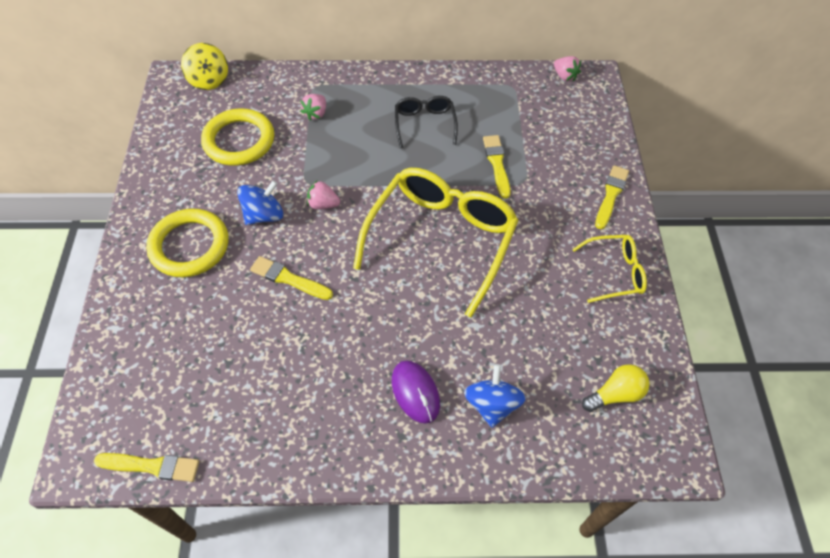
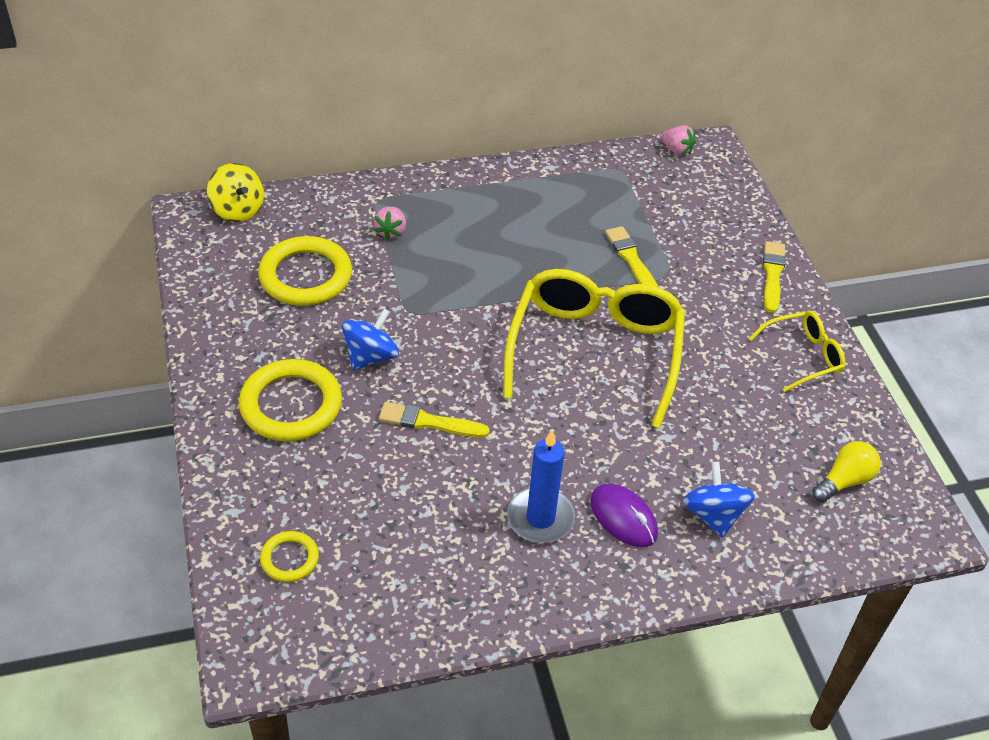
camera: 15 degrees left, 10 degrees down
(141, 377) = (289, 559): none -> yellow ring
(152, 466) = (343, 650): yellow brush -> none
(323, 204) = (439, 333): pink strawberry -> none
(347, 380) = (540, 518): none -> blue candle
(425, 124) = (529, 226): black glasses -> none

